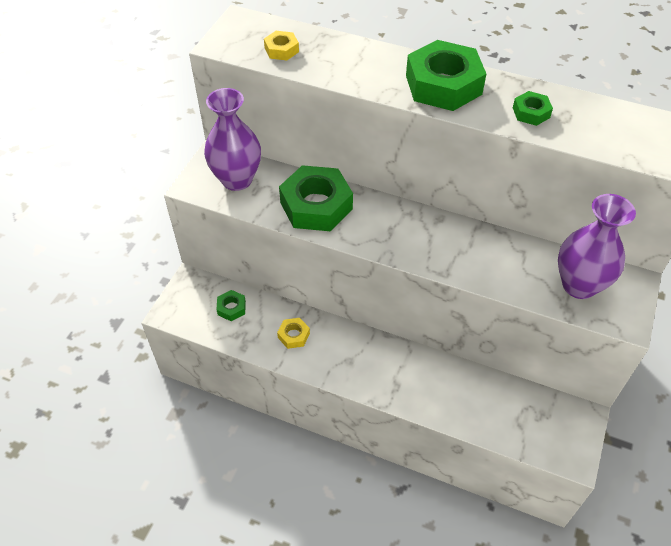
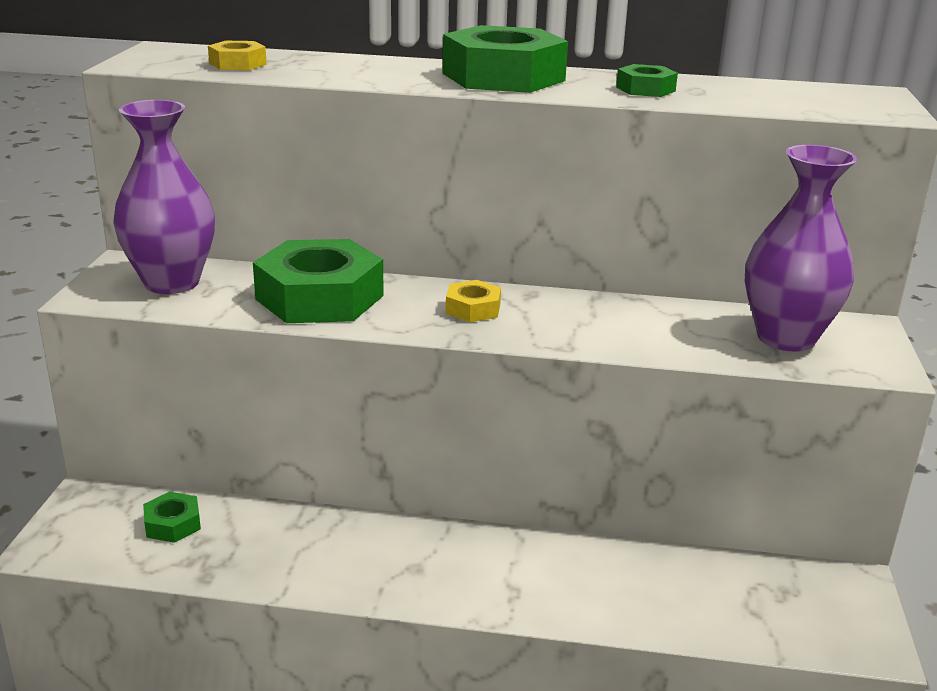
camera: 15 degrees left, 25 degrees down
(293, 335) = (301, 546): yellow nut -> yellow nut (473, 309)

